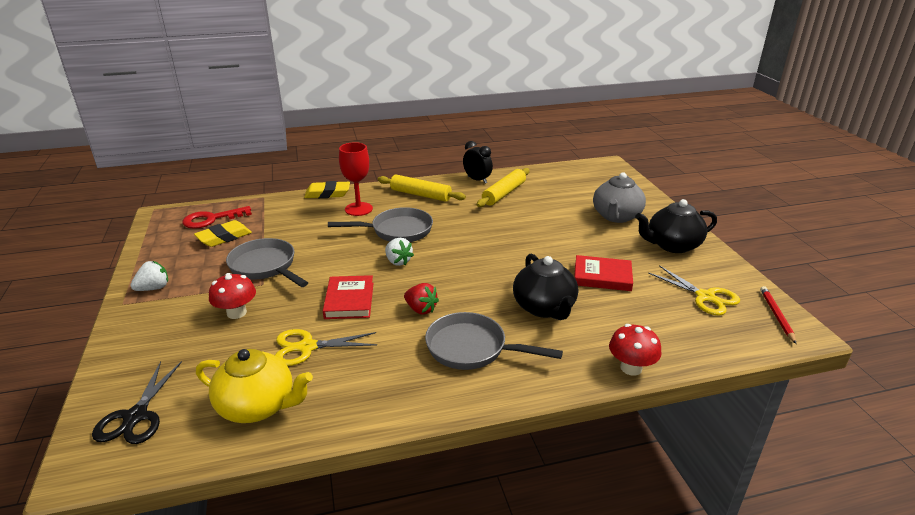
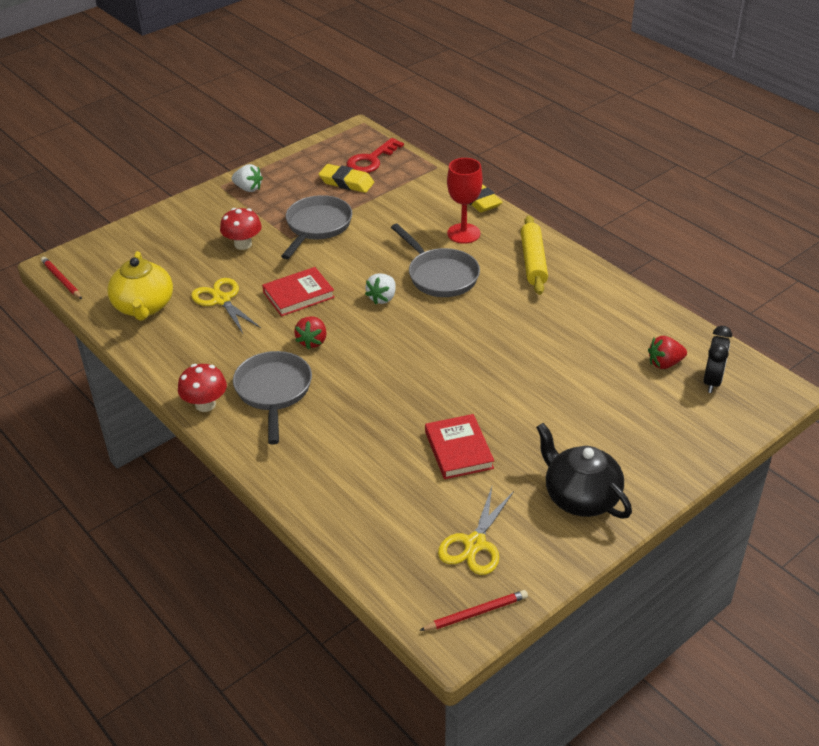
camera: 65 degrees right, 10 degrees up
(121, 470) = (61, 280): none -> red pencil
(136, 416) = (108, 259): black scissors -> none
(211, 219) = (371, 160): red key -> red key turned 90 degrees counterclockwise
(477, 180) = (612, 289): black clock -> black clock (712, 381)
(504, 193) = (594, 322): yellow rolling pin -> none
(544, 308) = (367, 421): black teapot -> none
(561, 185) = (664, 363): none -> red strawberry
(616, 216) = (618, 432): grey teapot -> none
(631, 368) = (304, 504): red mushroom -> red mushroom (205, 404)

